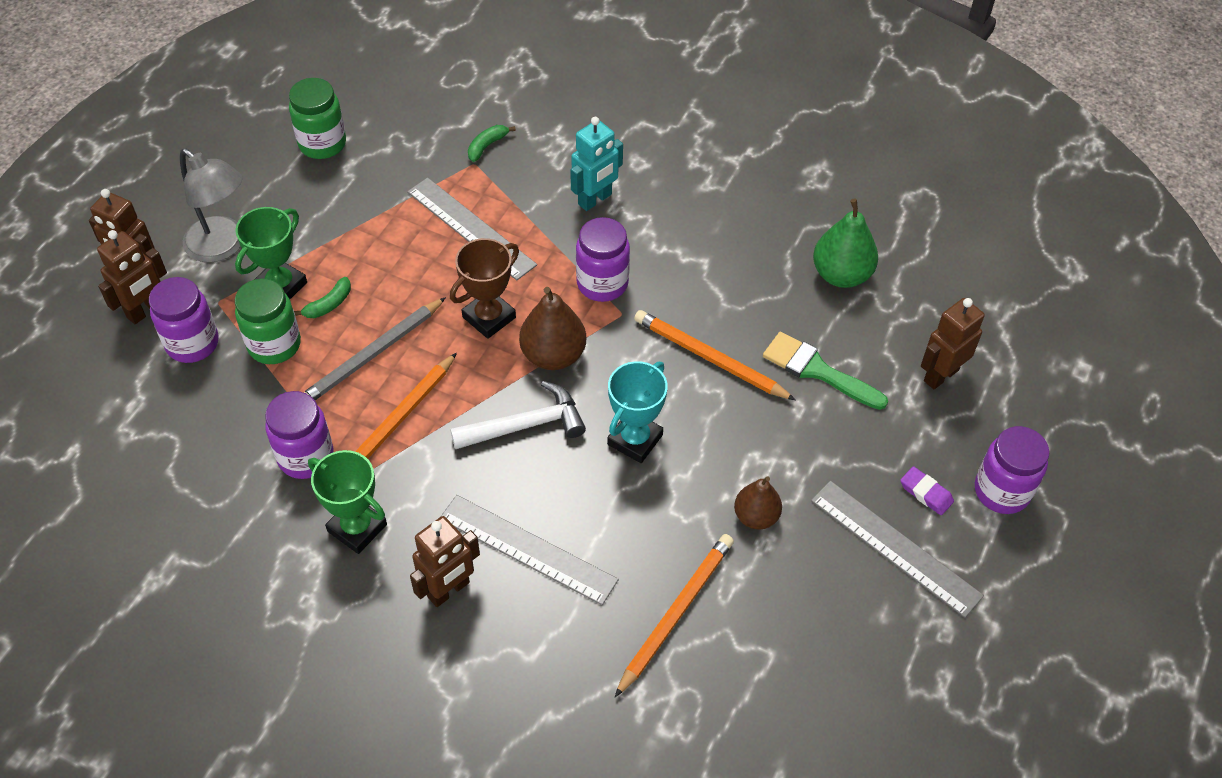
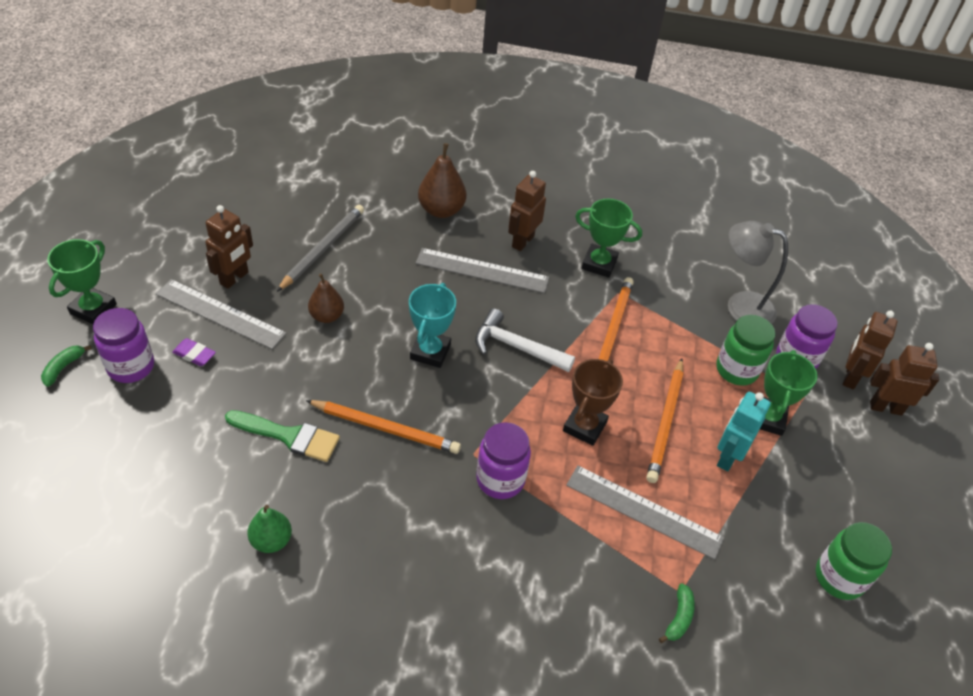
camera: 160 degrees right, 5 degrees down
(223, 246) = (839, 444): grey lamp -> grey lamp (740, 306)
(306, 457) = (660, 298): purple jar -> none
(329, 304) = (719, 410): green banana -> green banana (63, 367)
(372, 355) = (658, 376): grey pencil -> grey pencil (322, 249)
(526, 425) = (517, 347): white hammer -> white hammer turned 60 degrees clockwise
(553, 355) = (518, 405): brown pear -> brown pear (441, 210)
(595, 200) = (540, 574): turquoise robot -> turquoise robot (727, 457)
(675, 613) = (372, 252): orange pencil -> orange pencil (666, 422)
(841, 274) = (271, 540): green pear -> green pear, size x0.66
(940, 375) = (174, 454): brown robot -> brown robot (234, 278)
(1063, 588) = (93, 309): none -> green trophy

